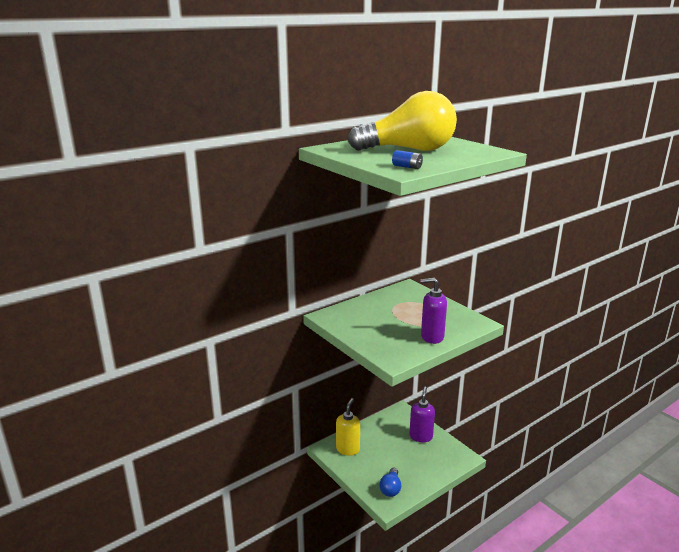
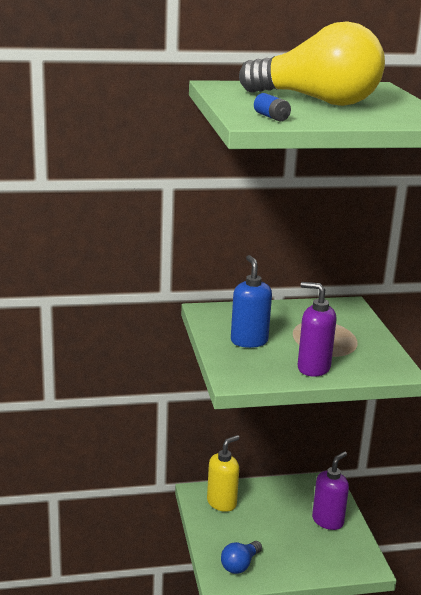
camera: 25 degrees right, 0 degrees up
(375, 330) = (249, 341): none -> blue soap dispenser

